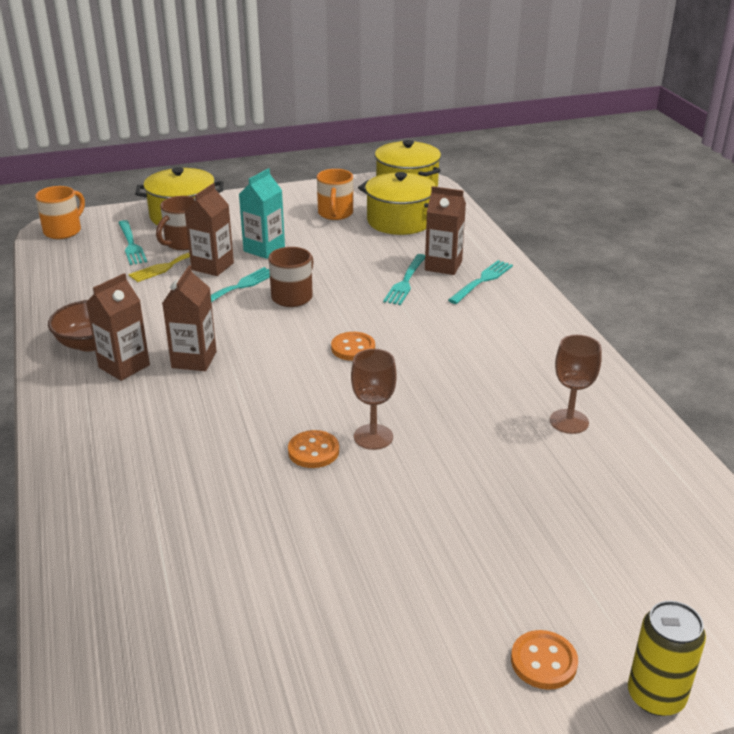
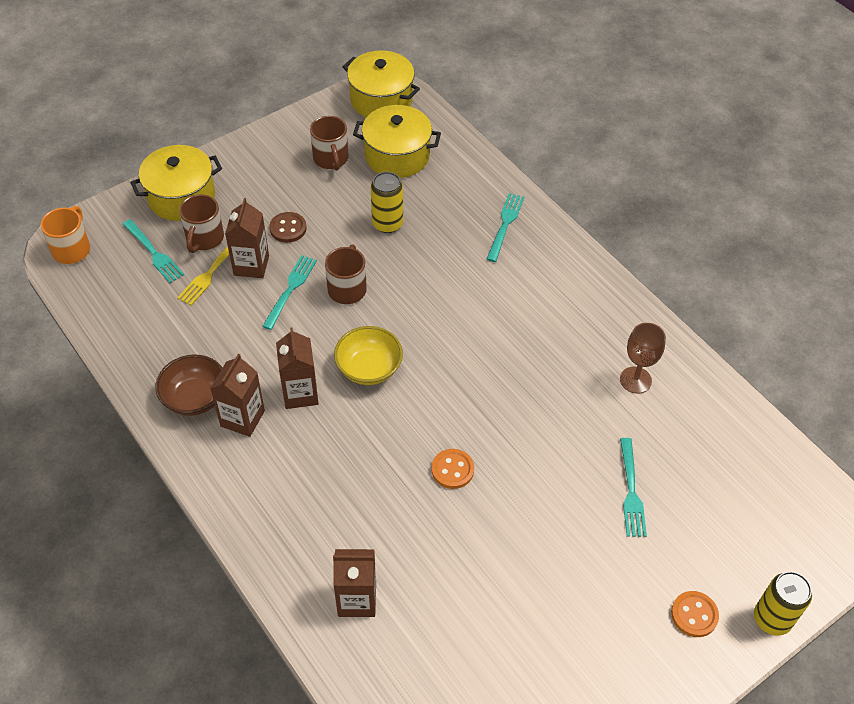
camera: 20 degrees left, 20 degrees up
(264, 249) = (288, 228): turquoise carton -> brown button
(276, 355) = (369, 368): none -> yellow bowl
(335, 214) = (331, 159): orange mug -> brown mug
(353, 348) = (430, 341): orange button -> none
(362, 261) = (387, 224): none -> yellow can
(373, 437) = (492, 440): brown goblet -> none
(406, 281) = (439, 242): turquoise fork -> turquoise fork (631, 491)
(443, 266) = (463, 212): brown carton -> brown carton (357, 599)

